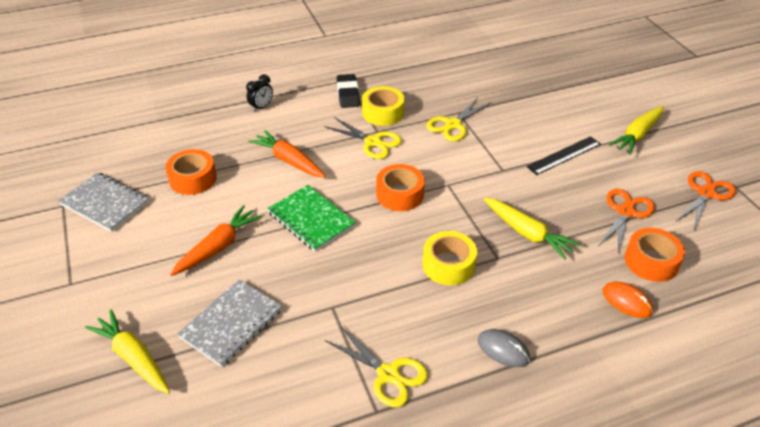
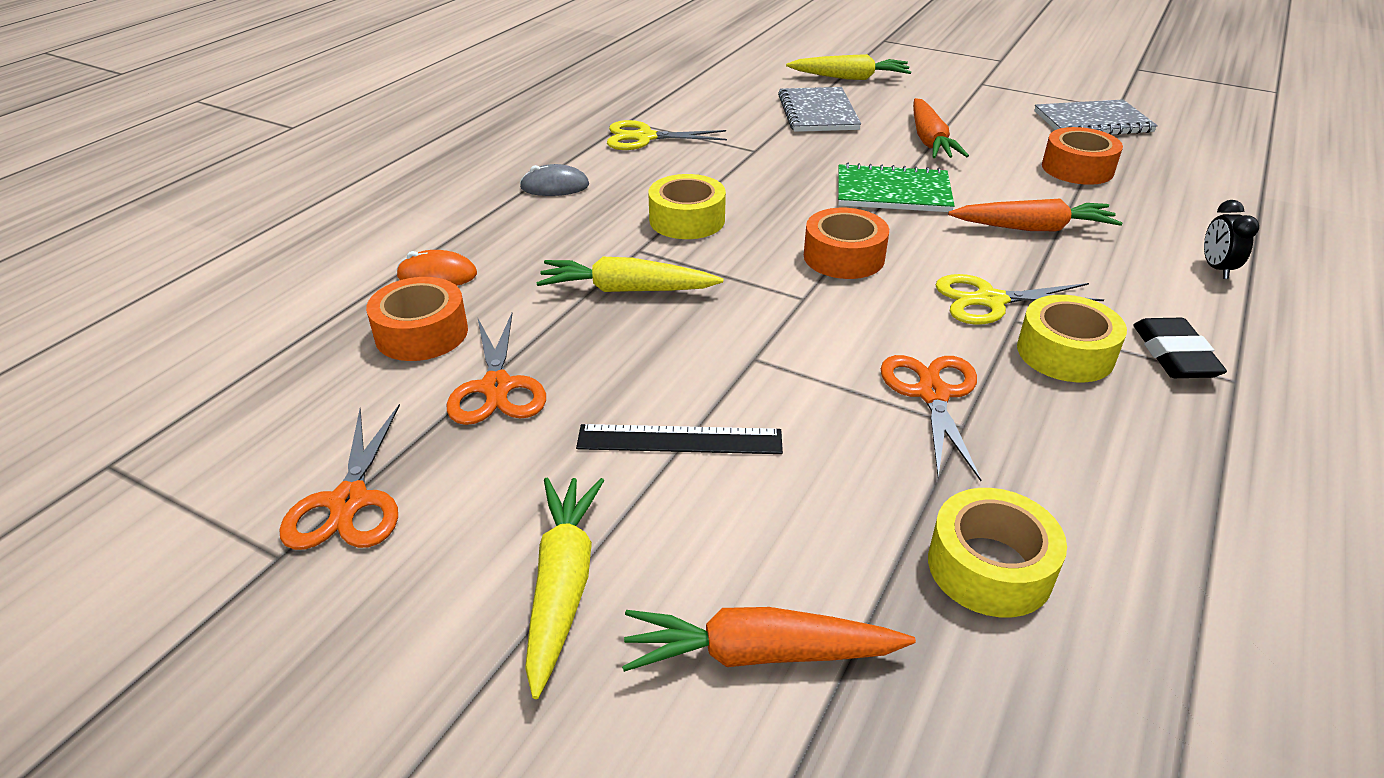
camera: 140 degrees right, 5 degrees down
(348, 94) = (1174, 355): black eraser -> black eraser turned 45 degrees clockwise
(453, 125) = (932, 394): yellow scissors -> orange scissors
(505, 83) = (989, 567): none -> yellow tape
(564, 155) = (679, 439): black ruler -> black ruler turned 75 degrees clockwise
(590, 97) = (759, 653): none -> orange carrot

